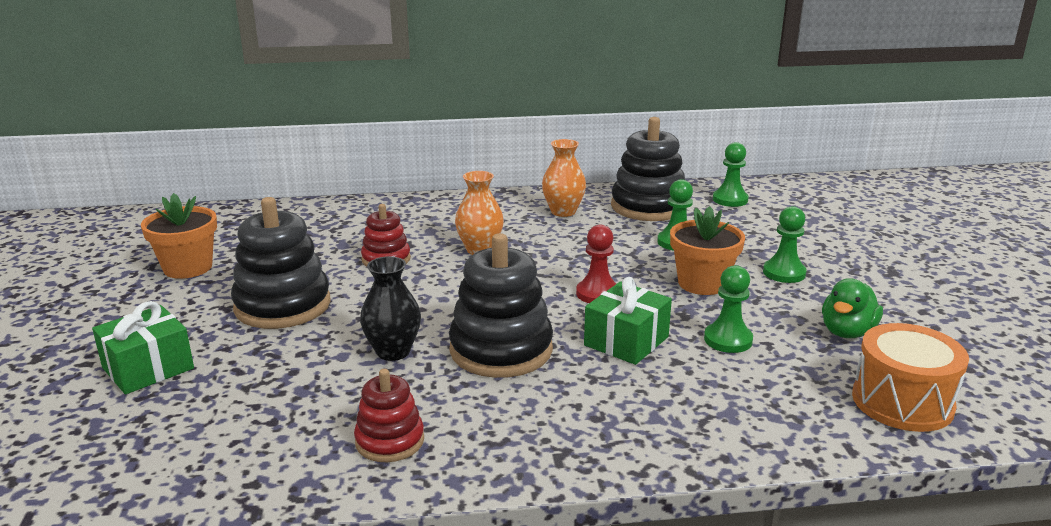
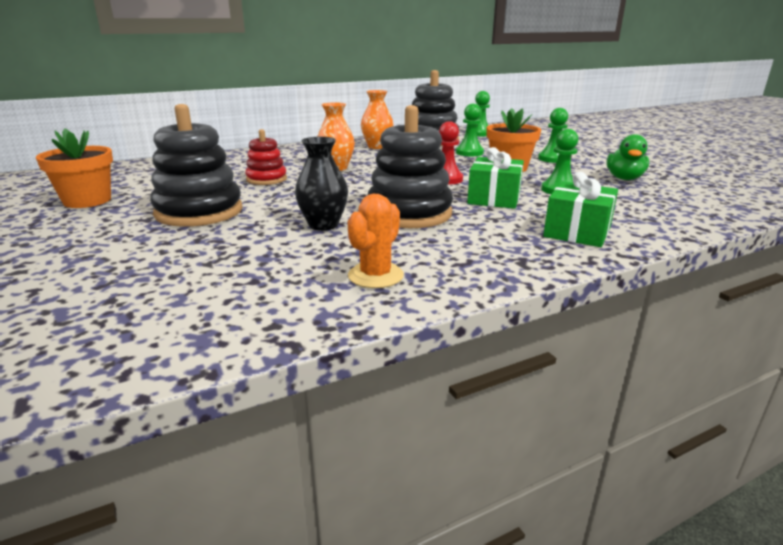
camera: 20 degrees left, 0 degrees up
(148, 368) = (93, 265): green gift -> green gift (577, 232)
(390, 441) = (375, 276): red stacking toy -> orange cactus
(902, 402) = (699, 203): orange drum -> none

